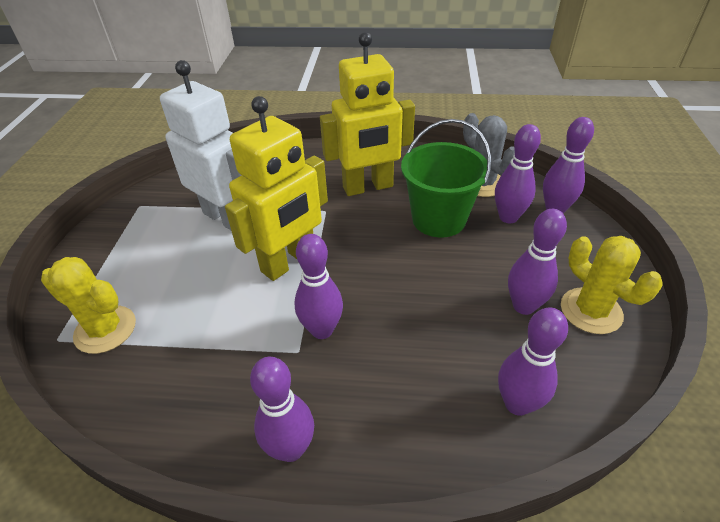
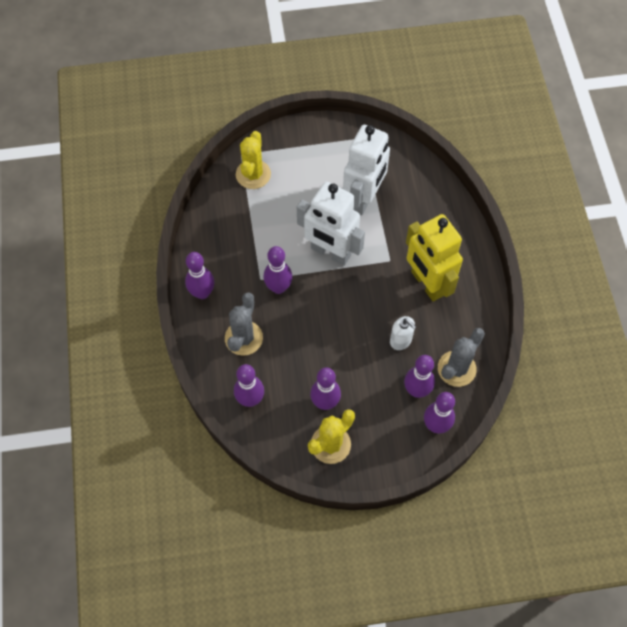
camera: 75 degrees right, 20 degrees up
(289, 262) = (330, 252): yellow robot -> white robot
(400, 394) = (243, 338): none -> grey cactus
(438, 219) = (400, 340): green bucket -> white soap dispenser

